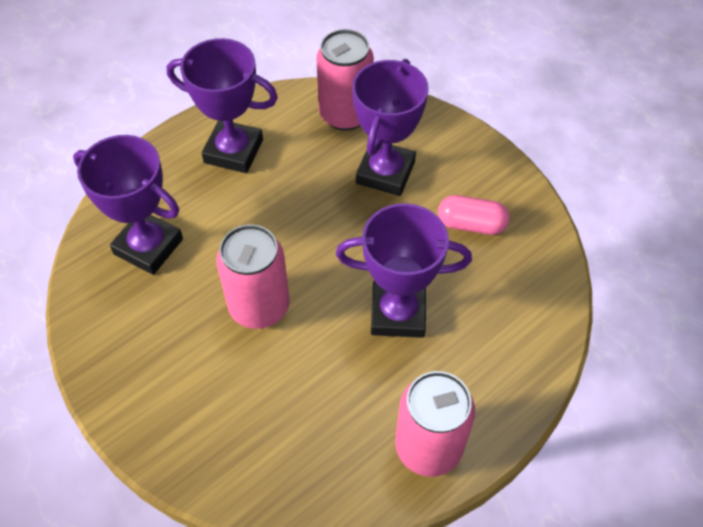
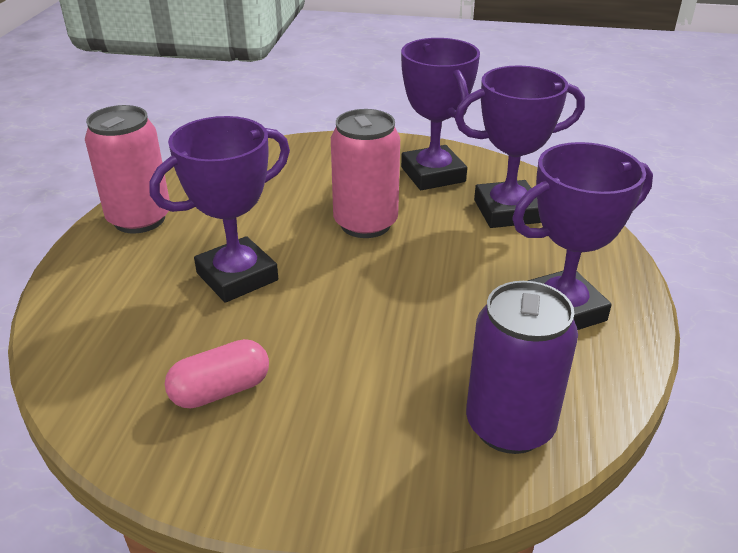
camera: 140 degrees right, 20 degrees down
(345, 115) = (509, 425): pink can -> purple can
(385, 172) = (378, 386): purple trophy -> purple trophy (433, 174)

